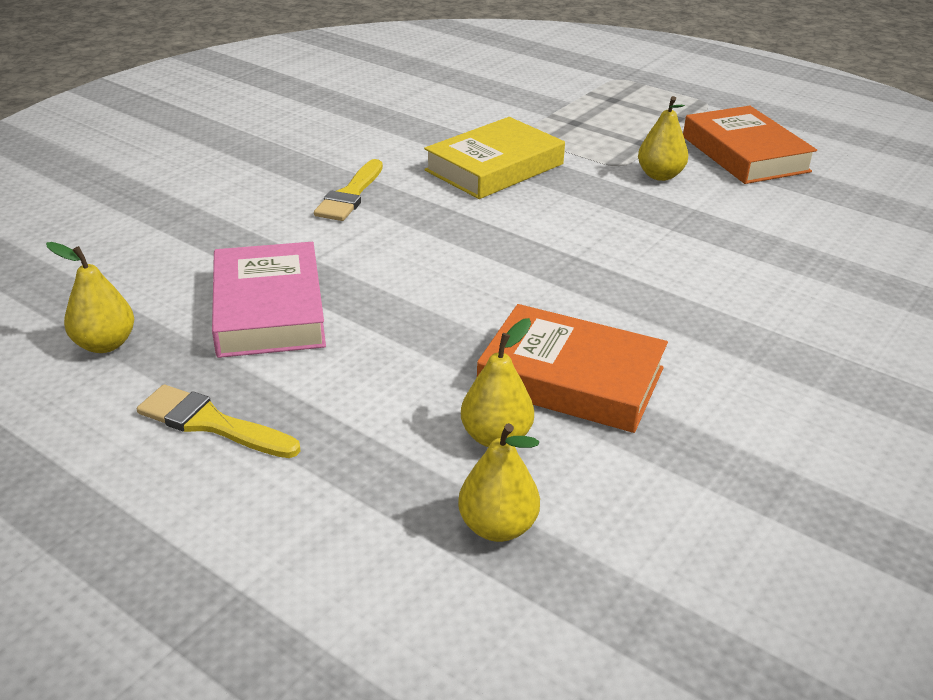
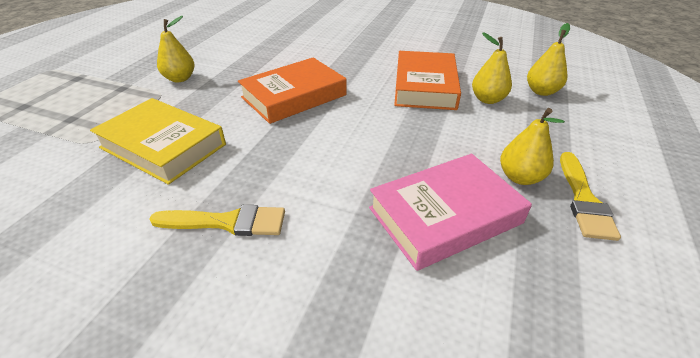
camera: 105 degrees left, 5 degrees up
(105, 344) = (575, 311): yellow pear -> yellow pear (520, 177)
(745, 154) = (147, 55): orange book -> orange book (294, 96)

